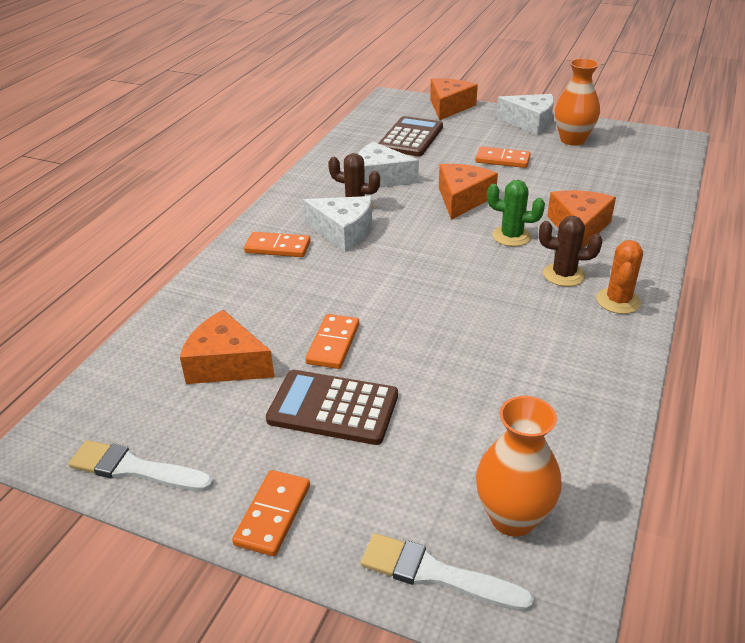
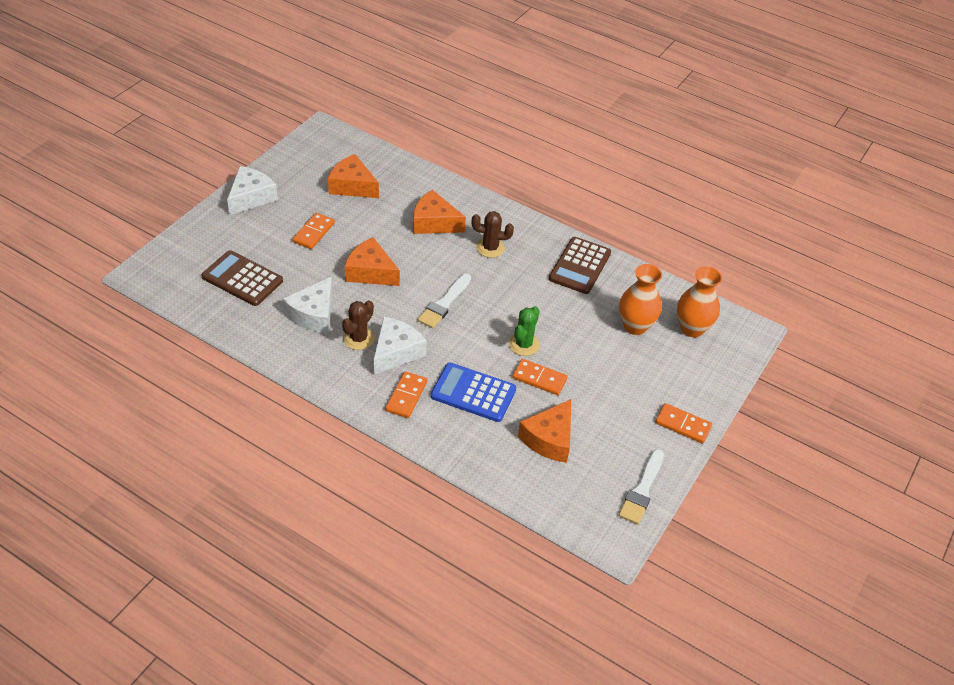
camera: 85 degrees left, 10 degrees up
(293, 292) = (473, 393): none -> blue calculator
(333, 408) = (602, 387): brown calculator -> brown calculator (580, 266)
(436, 574) = (723, 365): white brush -> white brush (444, 303)
(449, 107) = (187, 239): orange cheese -> orange cheese (352, 186)
(511, 236) = (434, 259): green cactus -> green cactus (523, 344)
(564, 275) = (490, 248): brown cactus -> brown cactus turned 75 degrees clockwise
(572, 140) = (297, 183): orange vase -> orange vase (635, 326)
(618, 301) = (525, 233): orange cactus -> none

